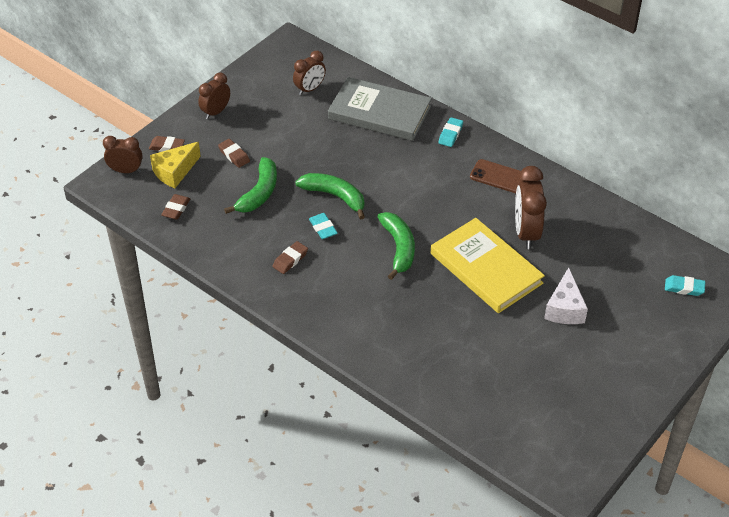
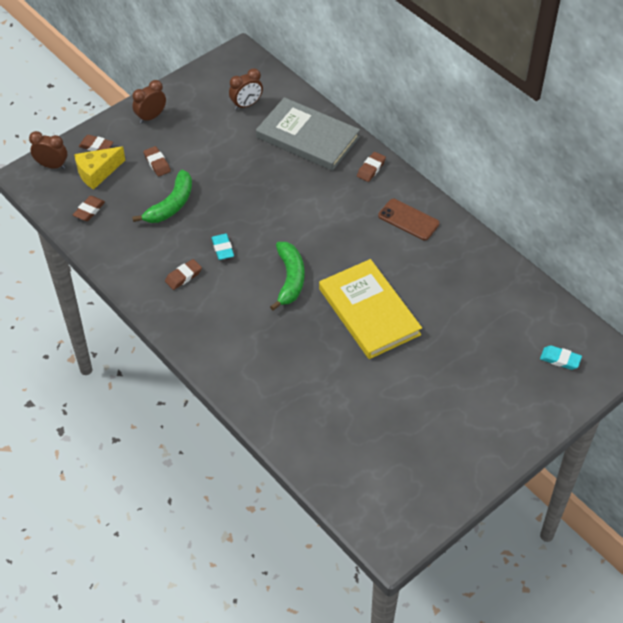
camera: 10 degrees right, 5 degrees up
(335, 196) = (242, 218): green banana -> none
(450, 134) = (371, 169): turquoise eraser -> brown eraser
(526, 233) = (418, 280): brown clock -> none
(564, 308) = (435, 364): white cheese -> none

